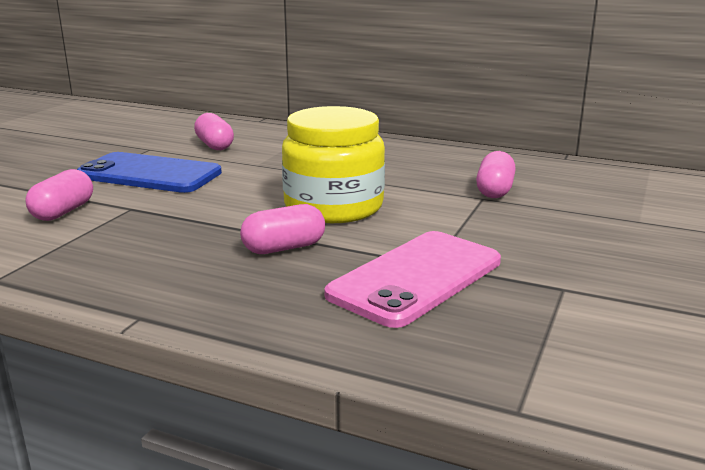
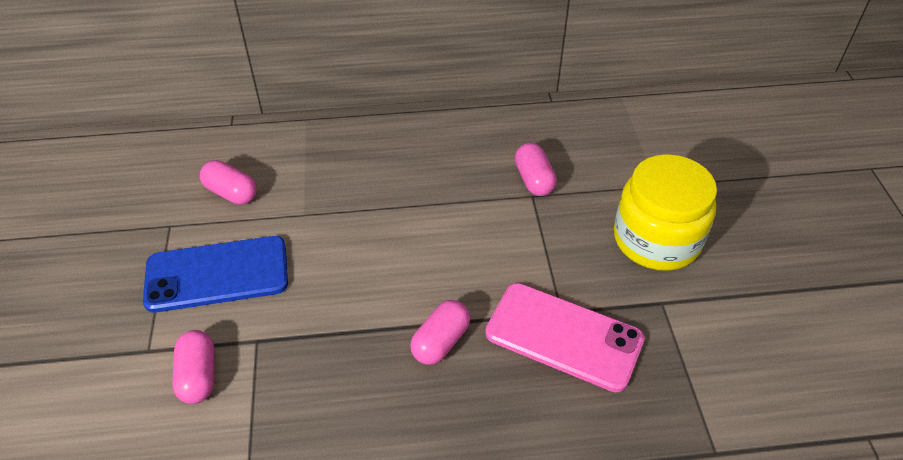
camera: 30 degrees left, 25 degrees up
(333, 207) = (430, 261): yellow jar -> yellow jar (656, 239)
(416, 278) = (564, 336): pink phone -> pink phone turned 75 degrees counterclockwise

